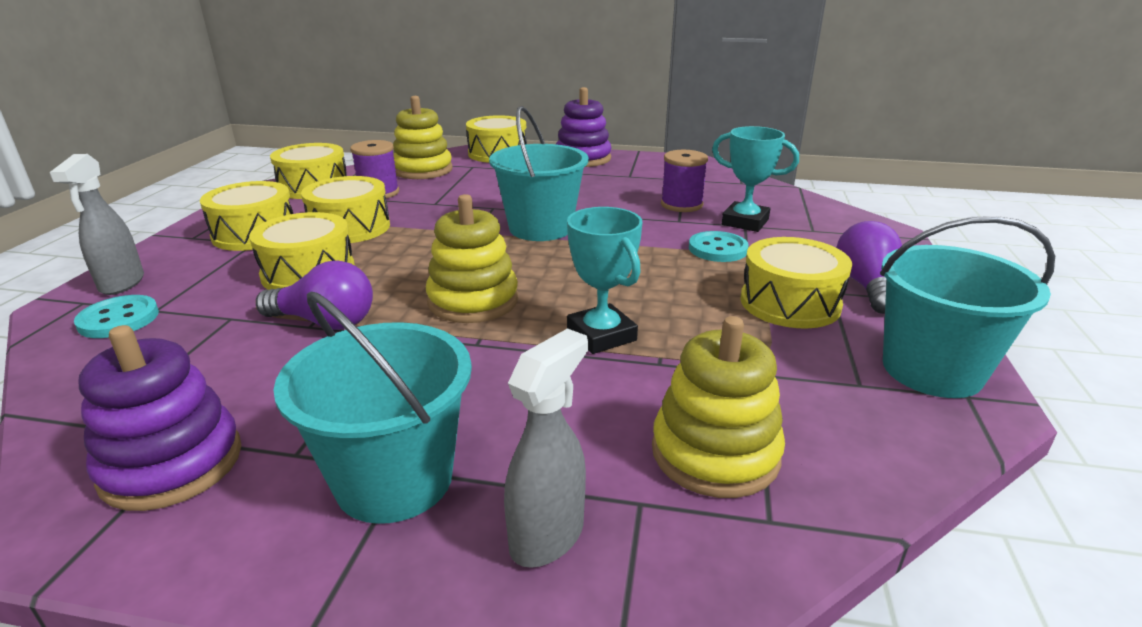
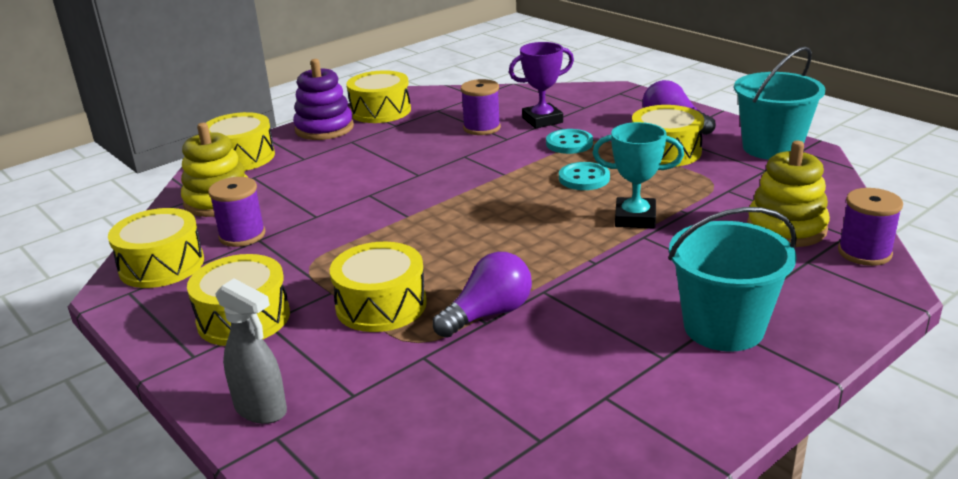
camera: 50 degrees left, 0 degrees up
(118, 319) = (348, 417): turquoise button -> turquoise button (584, 178)
(172, 464) = (629, 408): purple stacking toy -> none
(350, 227) = (308, 267): yellow drum -> yellow drum (380, 111)
(473, 301) = (531, 247): yellow stacking toy -> none
(540, 228) = (443, 188): turquoise bucket -> none
(548, 536) = (812, 294): grey spray bottle -> none
(733, 558) = (864, 253): none -> purple spool
(745, 222) = (542, 120): turquoise trophy -> purple trophy

